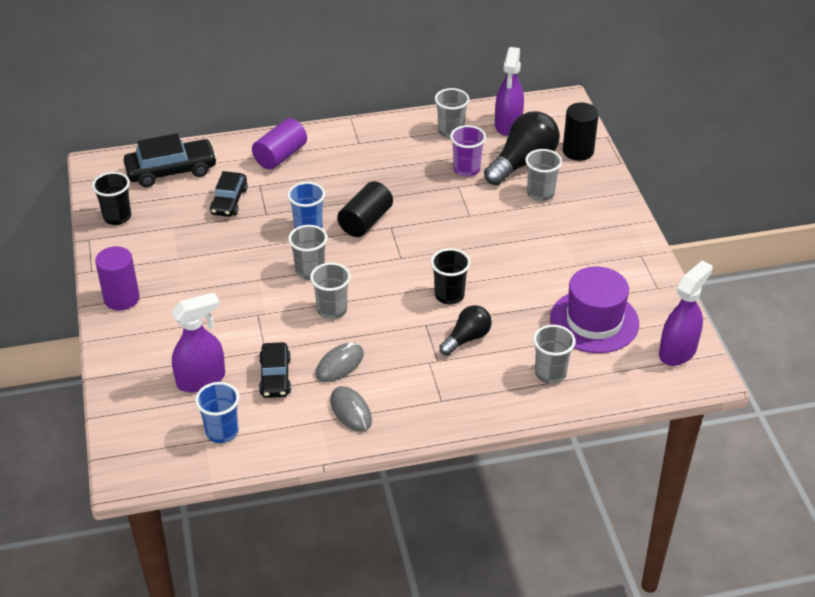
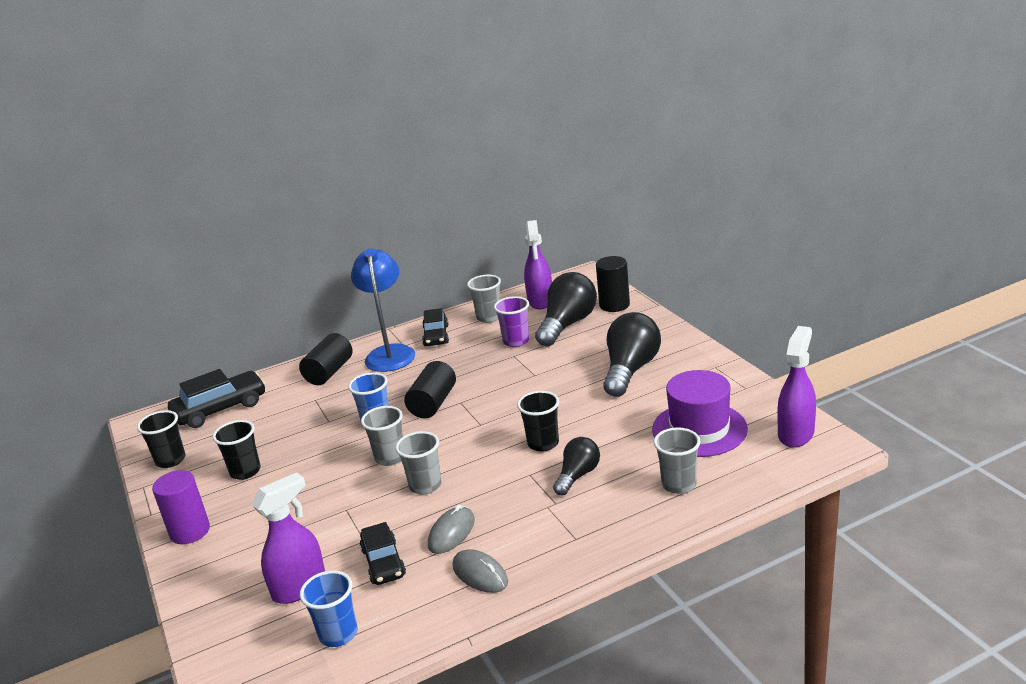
camera: 10 degrees left, 15 degrees down
(180, 249) = (245, 471): none -> black cup
(229, 201) = (287, 419): black car -> black car (436, 336)
(280, 156) = (329, 372): purple cylinder -> black cylinder
(343, 149) = (390, 353): none -> blue lamp
(540, 193) = (595, 343): grey cup -> none
(560, 236) = (630, 370): none -> black light bulb

